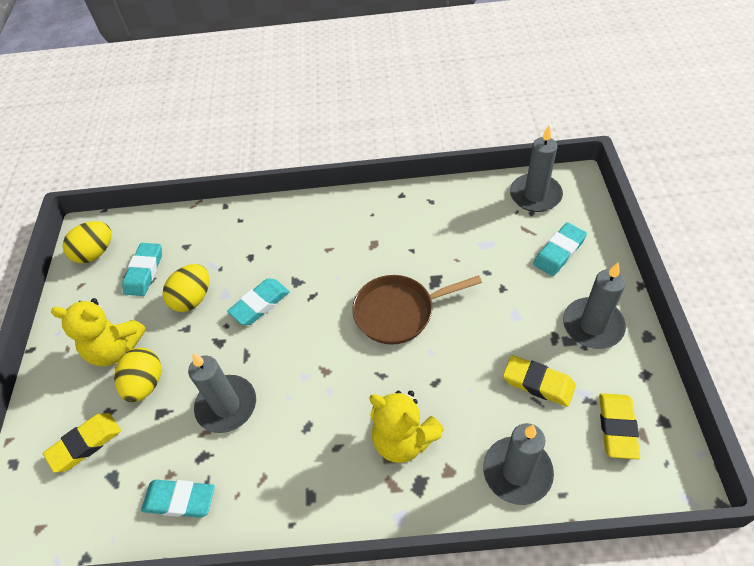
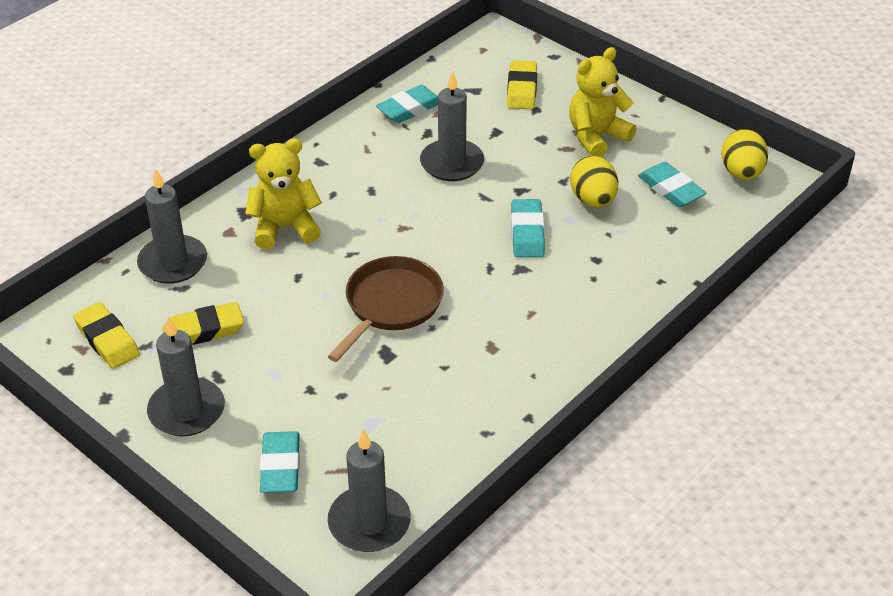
camera: 130 degrees right, 10 degrees down
(145, 384) = (535, 136): yellow egg -> none

